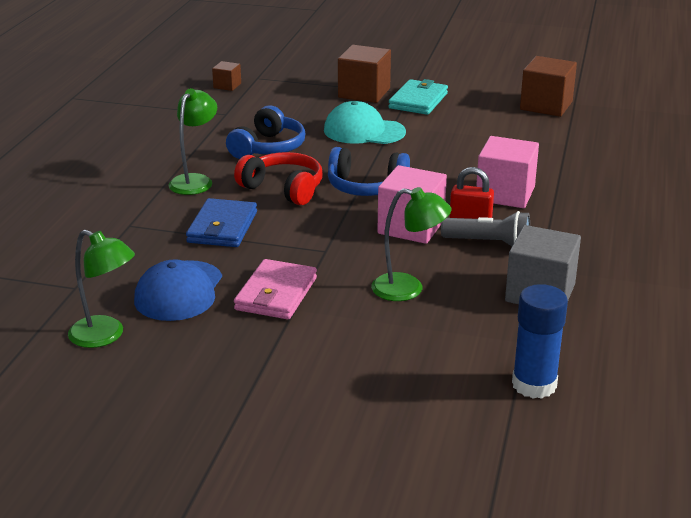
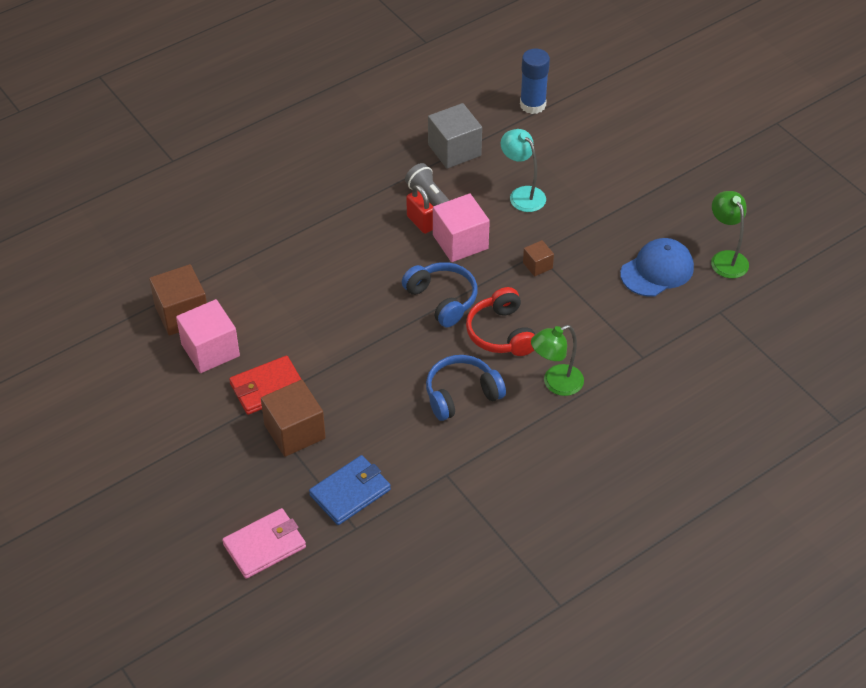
camera: 140 degrees left, 20 degrees up
(222, 227) = (581, 315): blue wallet -> blue wallet (350, 492)
(227, 86) = (397, 530): brown cube -> brown cube (537, 265)
(276, 294) = (601, 235): pink wallet -> pink wallet (264, 545)
(364, 131) = (364, 370): turquoise cap -> none
(408, 289) = (522, 194): green lamp -> turquoise lamp
(418, 101) = (267, 388): turquoise wallet -> red wallet
(505, 194) = (361, 235): pink cube -> pink cube (210, 350)

